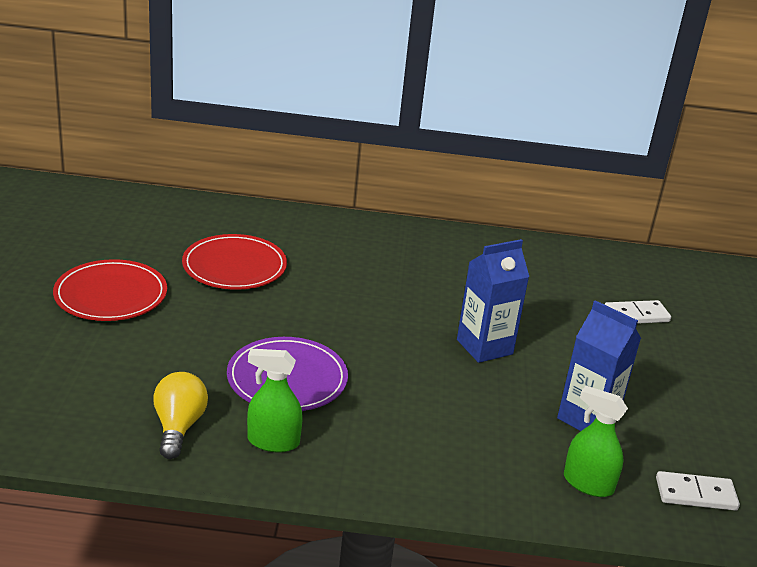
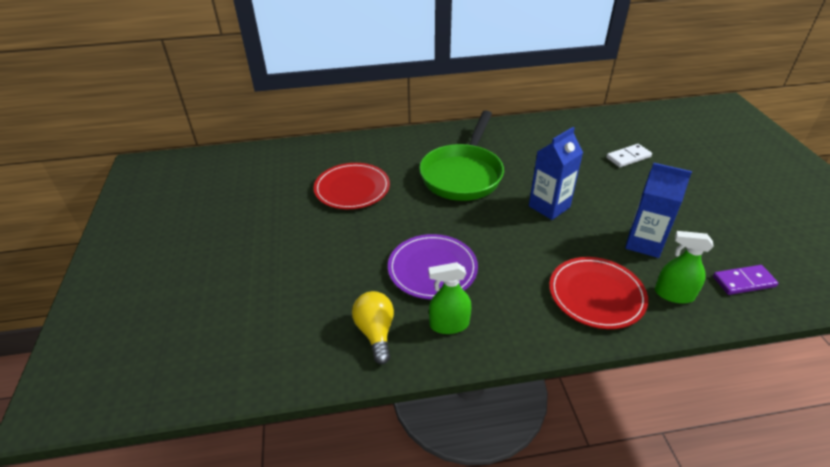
camera: 10 degrees left, 10 degrees up
(111, 295) = (275, 234): red plate -> red plate (596, 294)
(390, 283) = (463, 174): none -> green pan
(696, 494) = (743, 282): white domino -> purple domino

